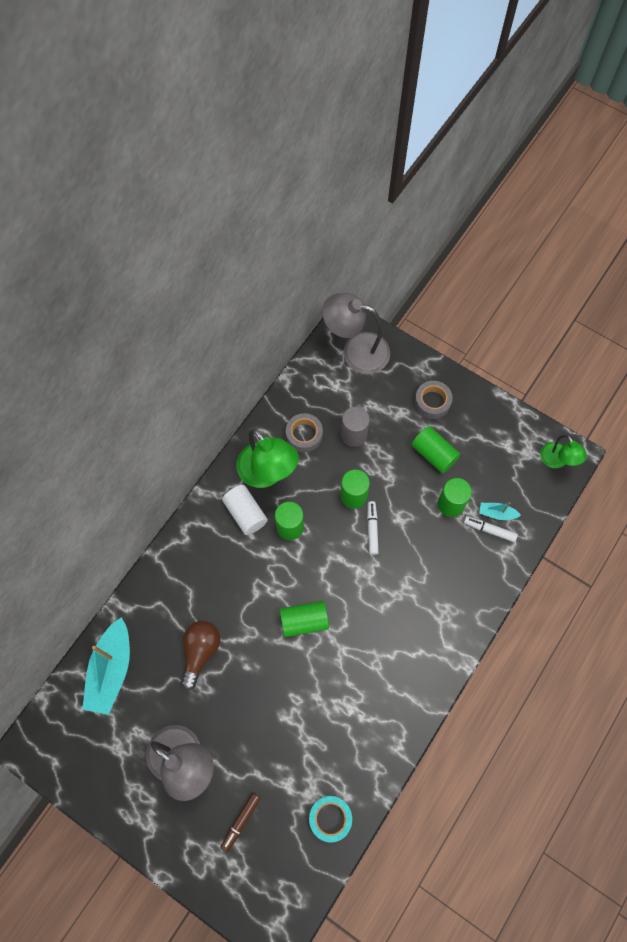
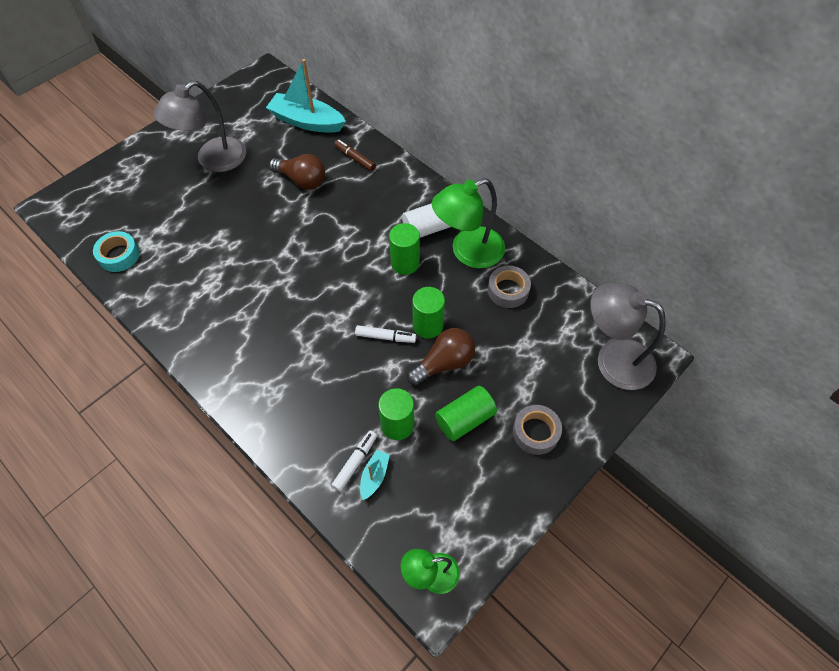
camera: 100 degrees right, 10 degrees down
(241, 821) = (148, 192): brown marker -> brown marker (355, 158)
(304, 621) = (305, 261): green cylinder -> none
(354, 435) = (502, 338): grey cylinder -> none
(356, 350) = (613, 359): grey lamp -> grey lamp turned 90 degrees counterclockwise
(387, 477) = (444, 363): none -> brown light bulb

